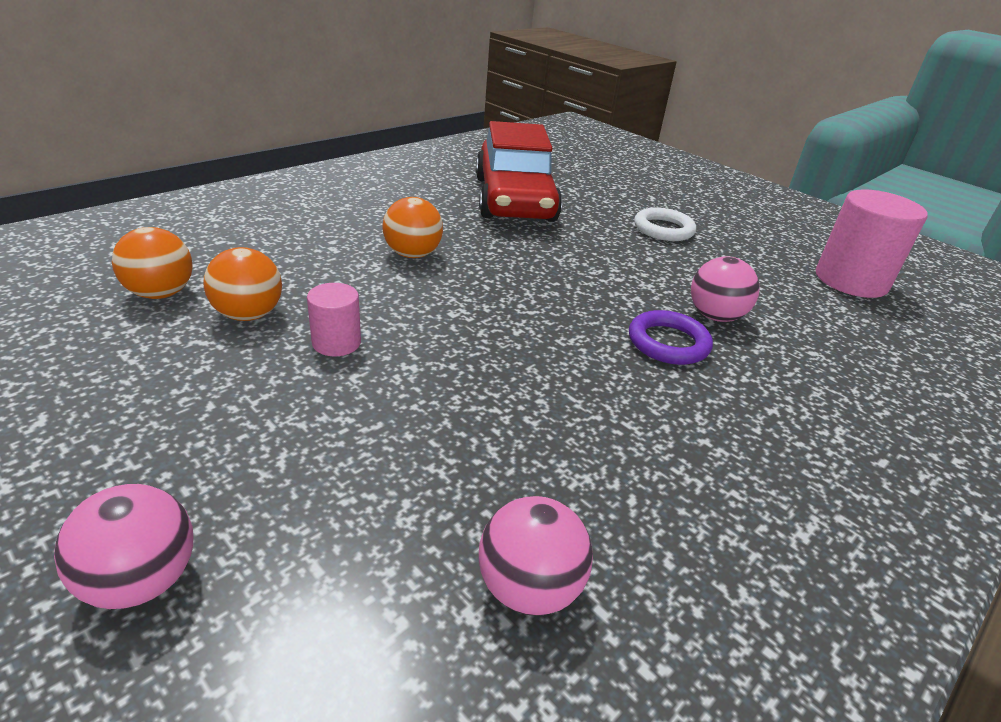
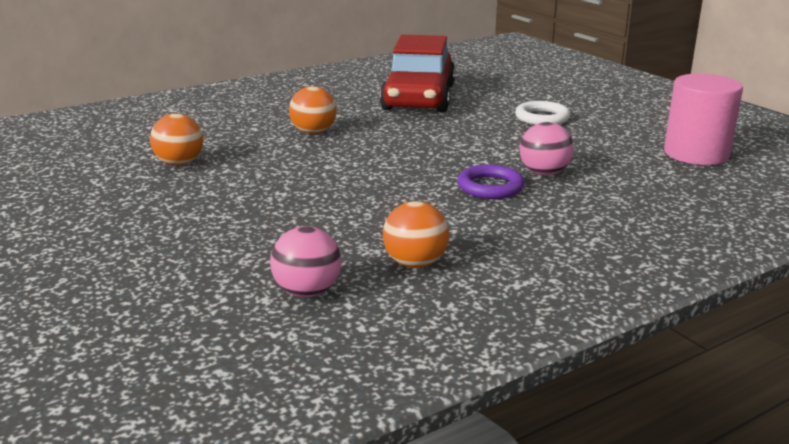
camera: 15 degrees right, 10 degrees down
(141, 580) = (84, 273): pink ball -> none
(161, 293) = (124, 151): orange ball -> orange ball (415, 263)
(336, 343) = (234, 179): pink cylinder -> none

